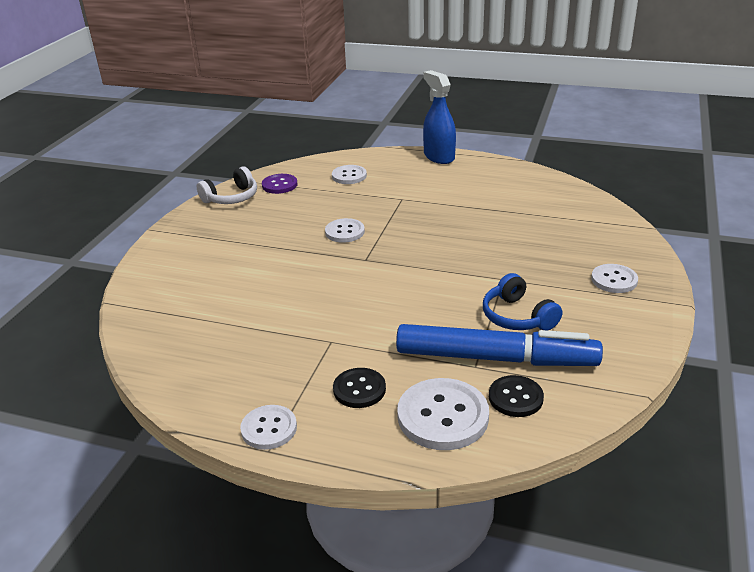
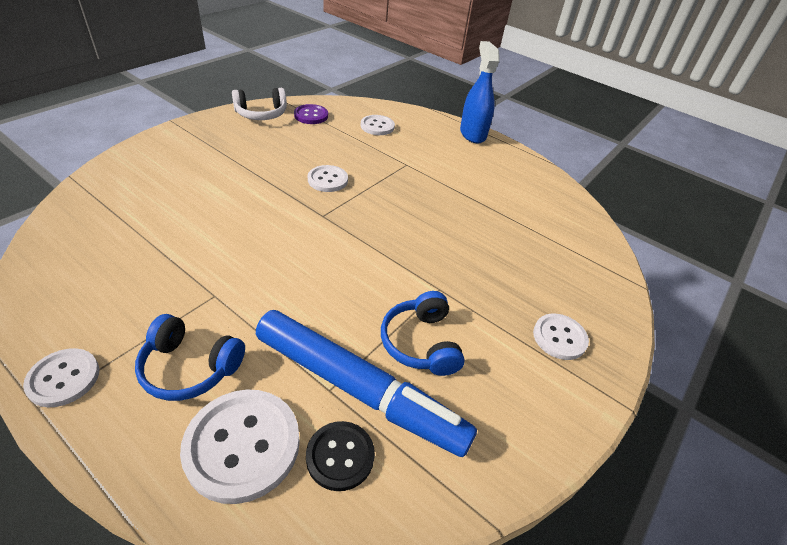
camera: 15 degrees right, 10 degrees up
(359, 389) = (190, 368): black button -> blue headphones

